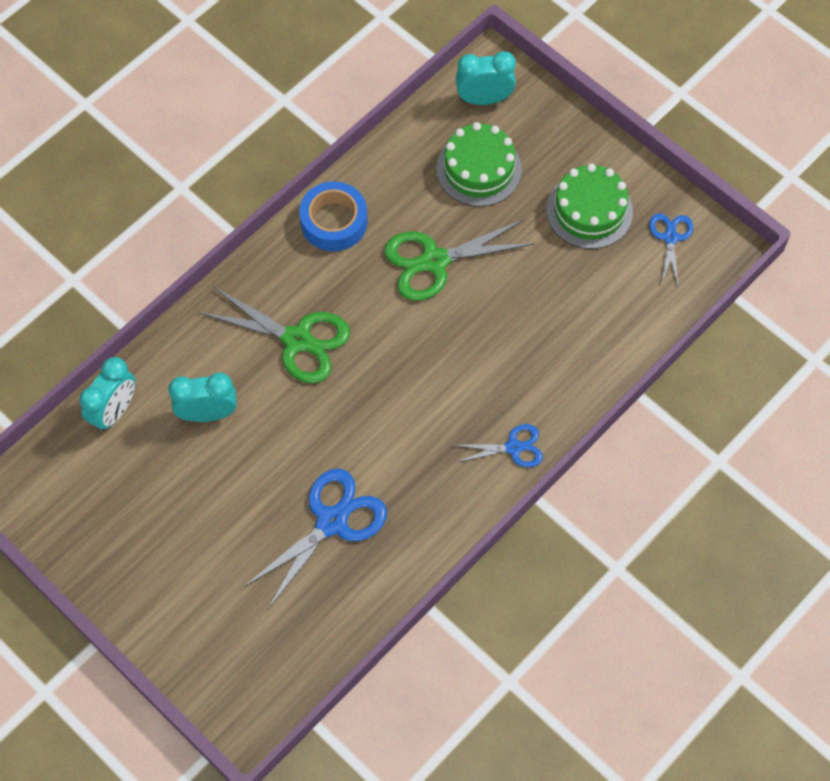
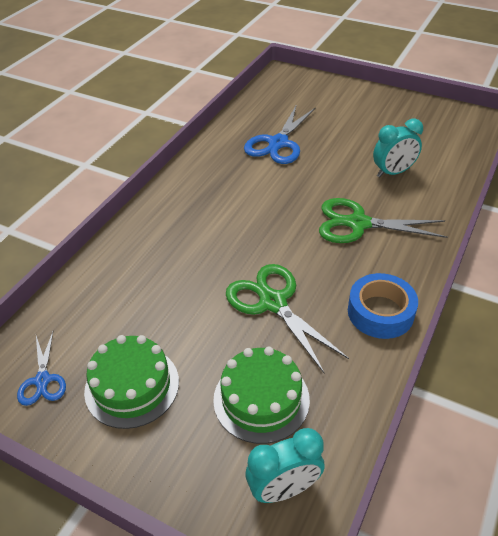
camera: 165 degrees right, 20 degrees down
(114, 411) = (456, 161): turquoise clock -> none
(434, 261) = (273, 302): green scissors -> green scissors turned 90 degrees counterclockwise
(513, 447) = (167, 200): blue scissors -> none

